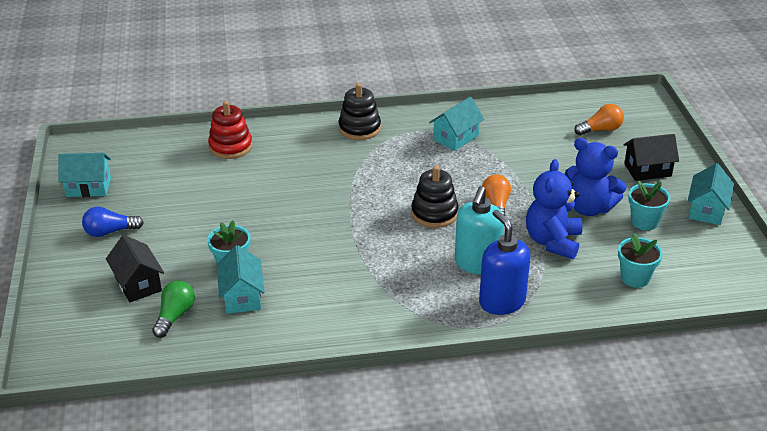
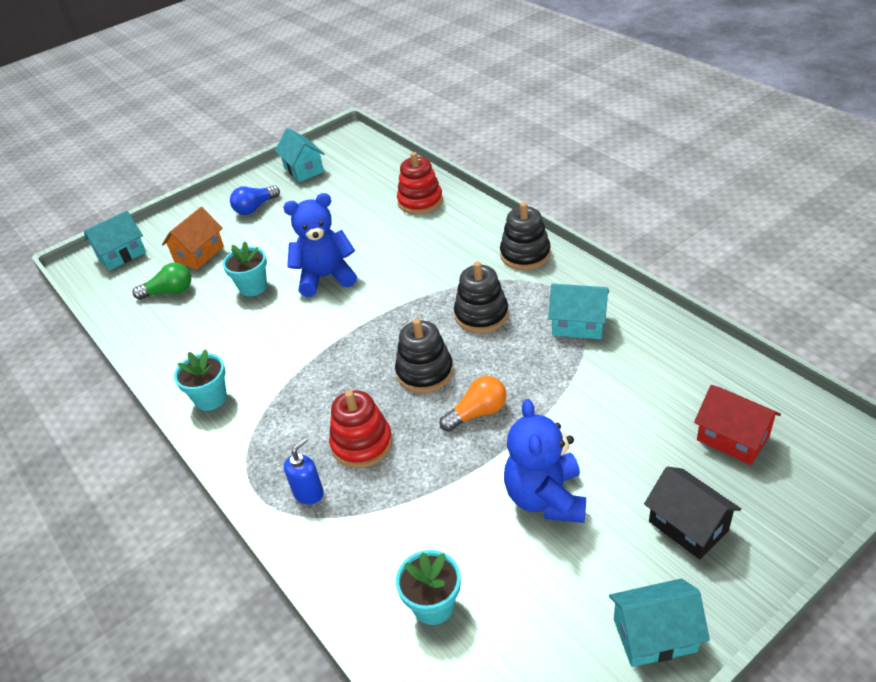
camera: 65 degrees right, 5 degrees up
(110, 232) = (255, 208): blue light bulb -> blue light bulb turned 90 degrees counterclockwise
(138, 284) = (199, 254): black house -> orange house
(242, 296) = (214, 314): turquoise house -> turquoise house (122, 255)
(402, 169) = (481, 315): none -> black stacking toy
(477, 263) = (362, 444): turquoise soap dispenser -> red stacking toy
(502, 301) = (309, 493): blue soap dispenser -> blue soap dispenser, size x0.56
(552, 241) = (448, 491): blue teddy bear -> blue teddy bear (326, 277)
(600, 130) = (732, 438): orange light bulb -> red house
(644, 222) = (563, 569): turquoise flower pot -> turquoise flower pot (211, 398)

